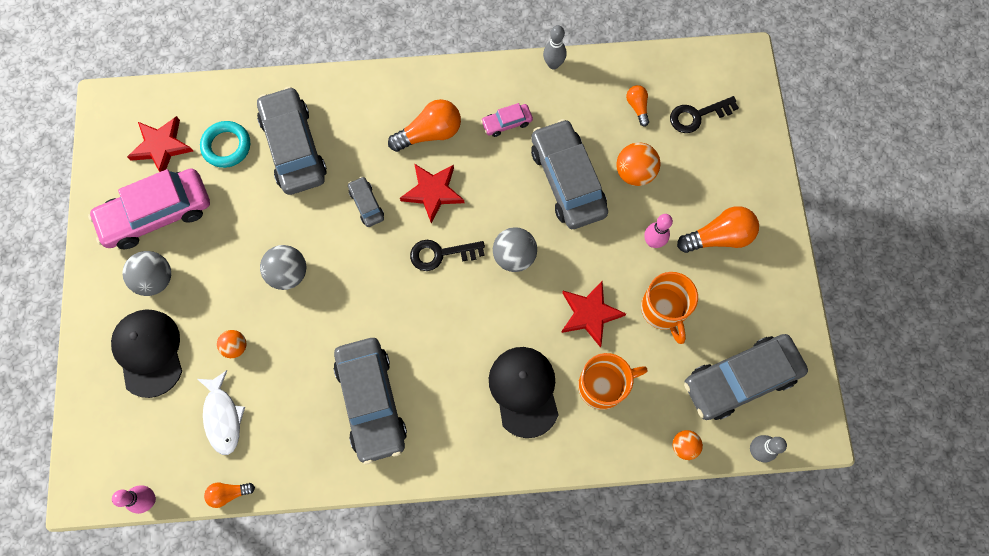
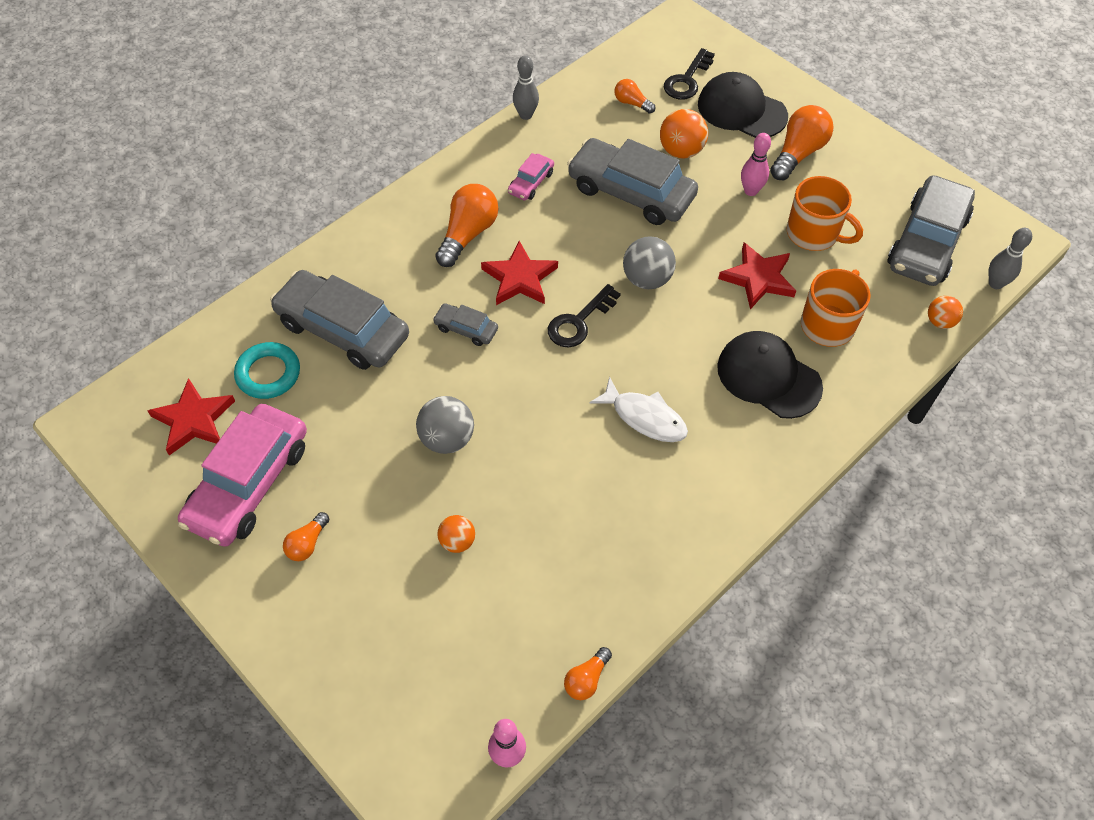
camera: 40 degrees left, 15 degrees down
(149, 352) = (367, 616): black cap -> black cap (741, 110)
(156, 279) = (307, 543): grey ball -> orange light bulb
(223, 417) = (508, 614): white fish -> white fish (644, 417)
(371, 401) = (642, 488): grey car -> none

